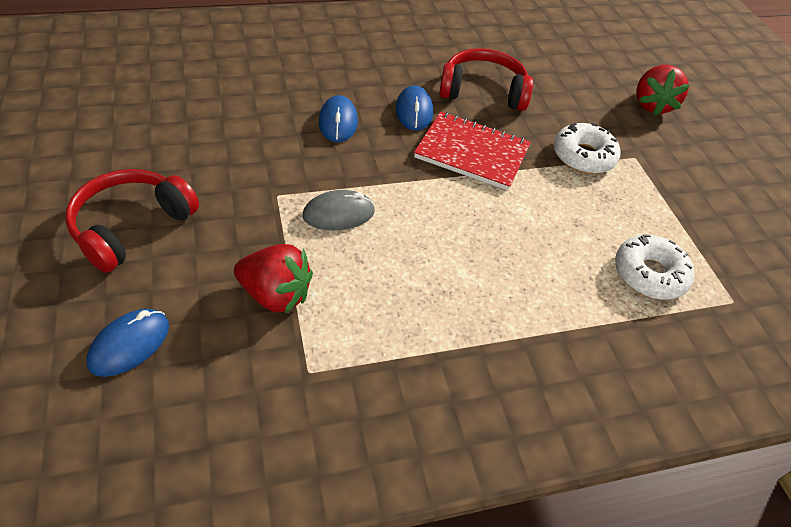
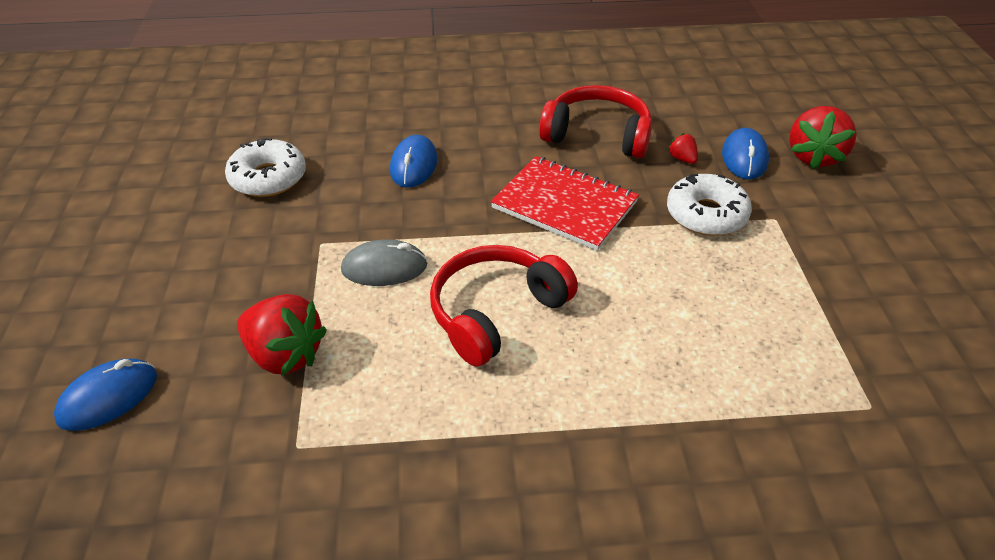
camera: 15 degrees right, 5 degrees down
(131, 226) = (152, 269): red headphones -> red headphones (496, 312)
(414, 111) = (506, 156): blue mouse -> blue mouse (744, 158)
(554, 110) = (682, 159): none -> red strawberry
(649, 274) = (759, 363): white donut -> white donut (268, 178)

